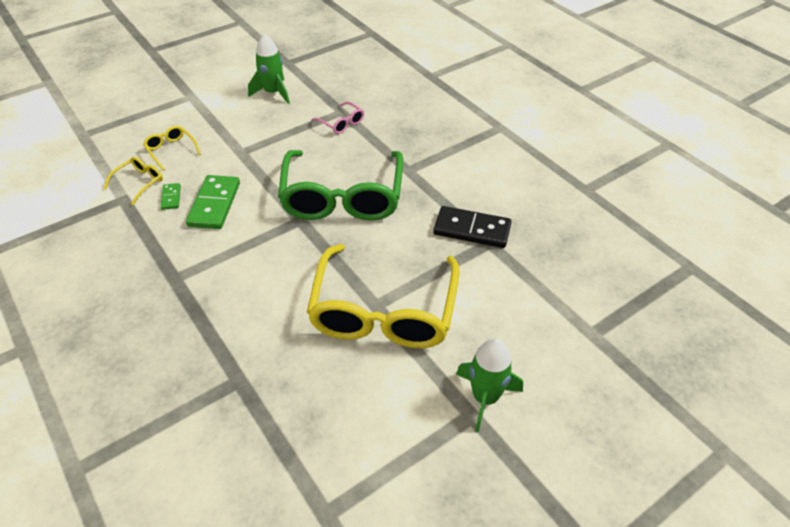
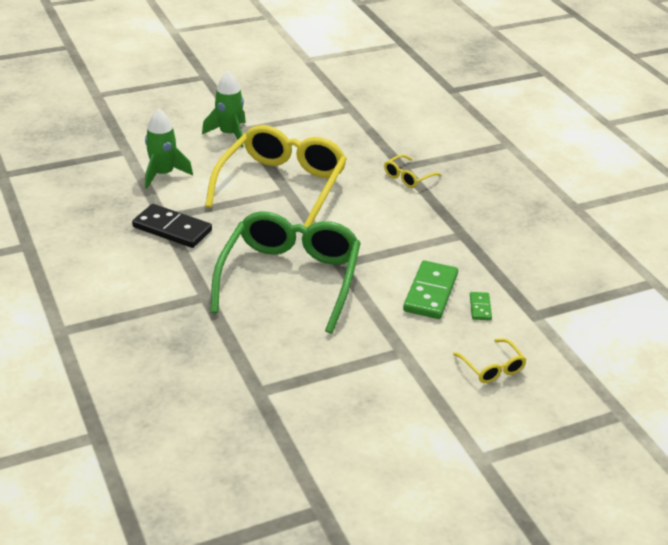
camera: 170 degrees left, 10 degrees down
(139, 183) = (521, 331): yellow glasses -> yellow glasses (408, 177)
(273, 93) = (352, 443): green rocket -> green rocket (163, 174)
(341, 123) = (264, 372): pink glasses -> none

